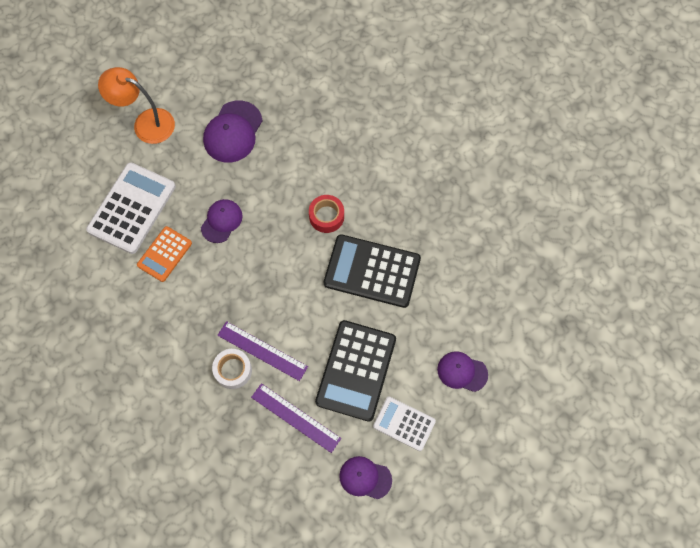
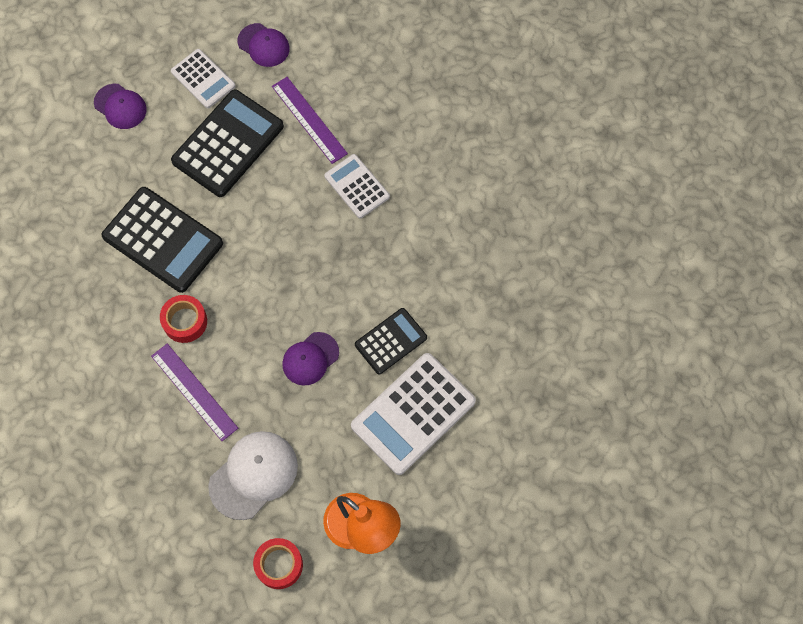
camera: 160 degrees left, 0 degrees up
(164, 254) = (391, 341): orange calculator -> black calculator
(194, 85) = (279, 565): none -> red tape
(233, 132) = (253, 475): purple cap -> white cap
(233, 370) = (357, 186): white tape -> white calculator
(262, 351) = (318, 196): purple ruler -> purple ruler (194, 392)

